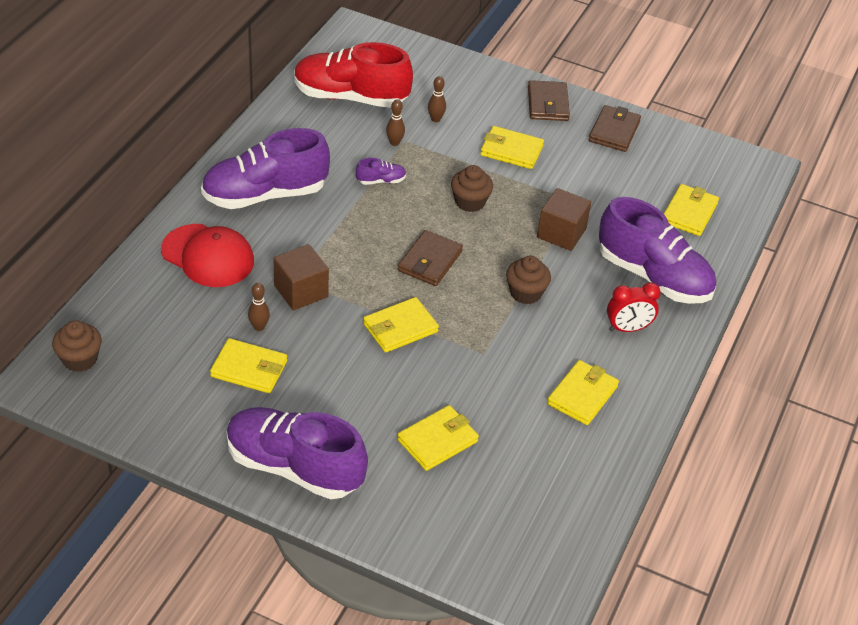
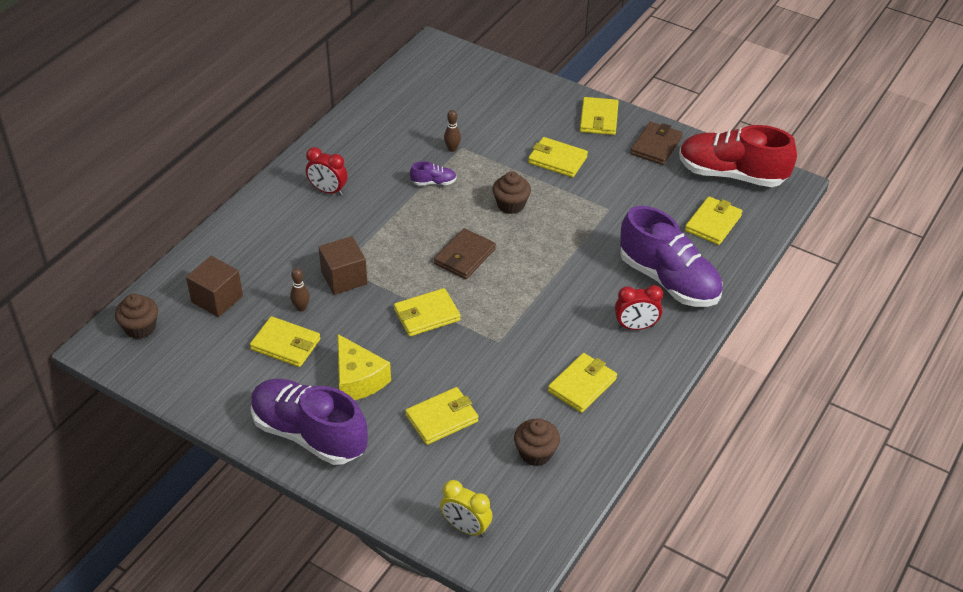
camera: 10 degrees right, 0 degrees up
(208, 256) = (268, 243): red cap -> none
(265, 195) = (328, 191): purple shoe -> red clock
(337, 403) = (358, 379): none -> yellow cheese
(350, 97) = (420, 107): red shoe -> red shoe (731, 174)
(435, 119) = (493, 129): brown bowling pin -> none
(485, 558) = (466, 527): none -> yellow clock
(525, 293) = (547, 289): brown cupcake -> brown cupcake (535, 453)
(547, 104) = (598, 119): brown wallet -> yellow wallet
(561, 233) = (590, 237): brown cube -> brown cube (217, 299)

